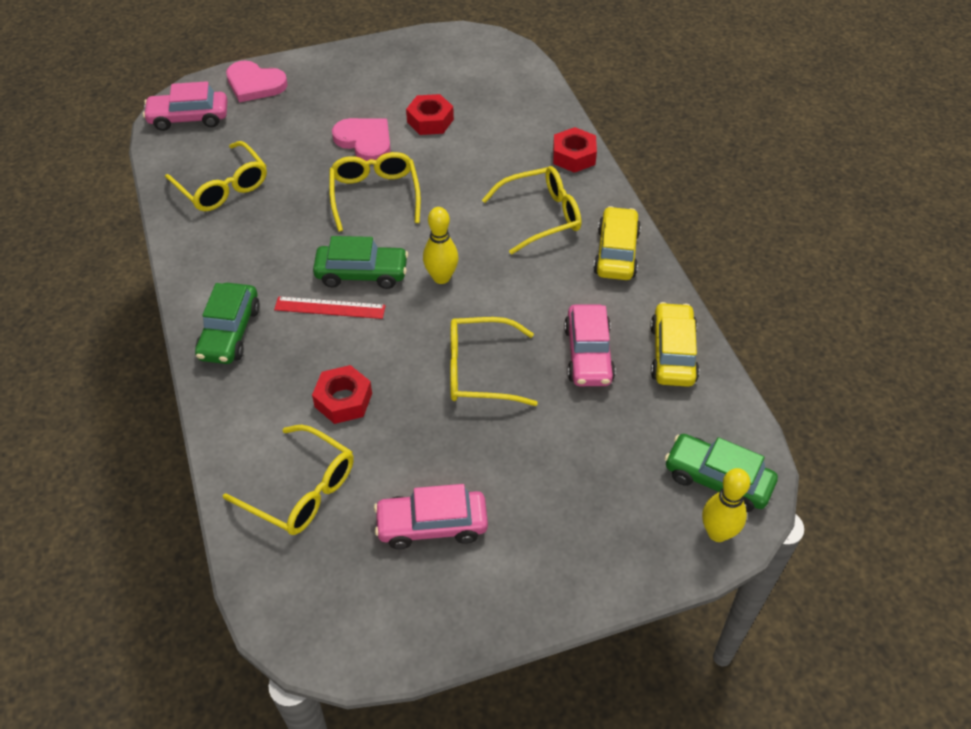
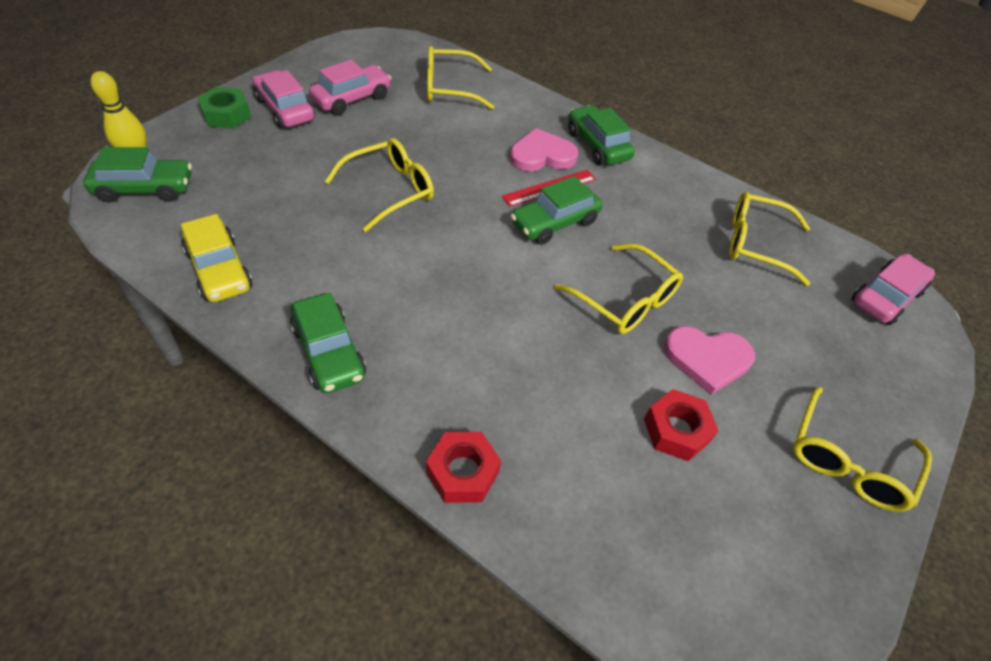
camera: 140 degrees right, 0 degrees up
(255, 84) = (901, 374): pink heart -> pink heart (542, 155)
(343, 400) = (473, 137): red nut -> none
(441, 277) = (485, 248): yellow bowling pin -> none
(541, 216) = (441, 358): yellow glasses -> yellow glasses (847, 461)
(588, 354) = (303, 237): pink car -> pink car (285, 109)
(595, 564) = (226, 115): none -> green nut
(616, 253) = (329, 352): yellow car -> green car

